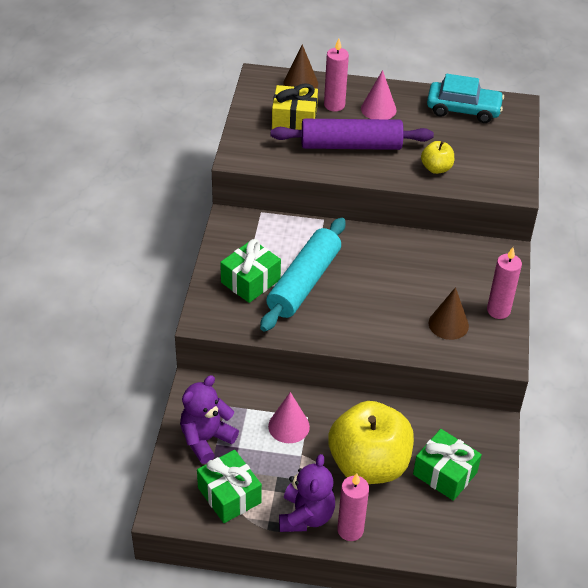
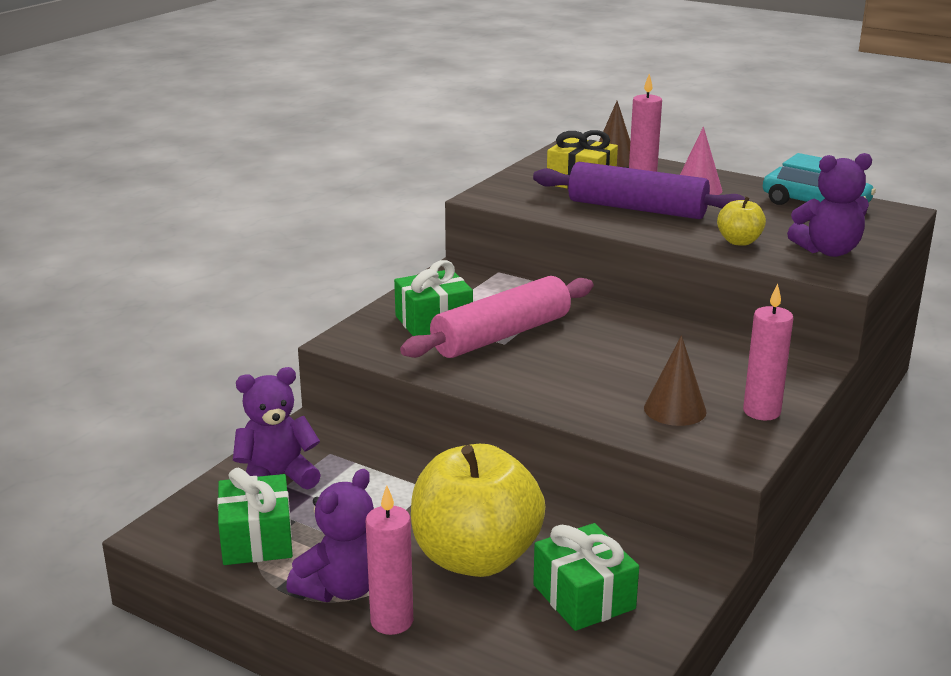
camera: 25 degrees right, 20 degrees down
(289, 426) = (395, 491): pink cone -> none
(303, 282) = (501, 335): turquoise rolling pin -> pink rolling pin
(495, 164) = (828, 251): none -> purple teddy bear

